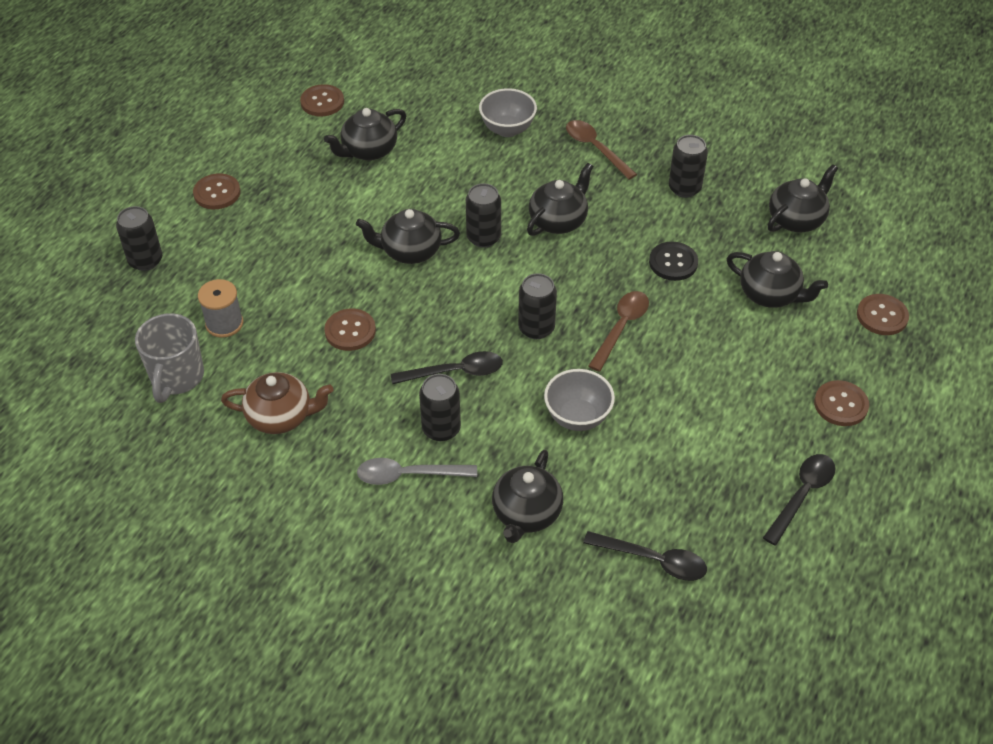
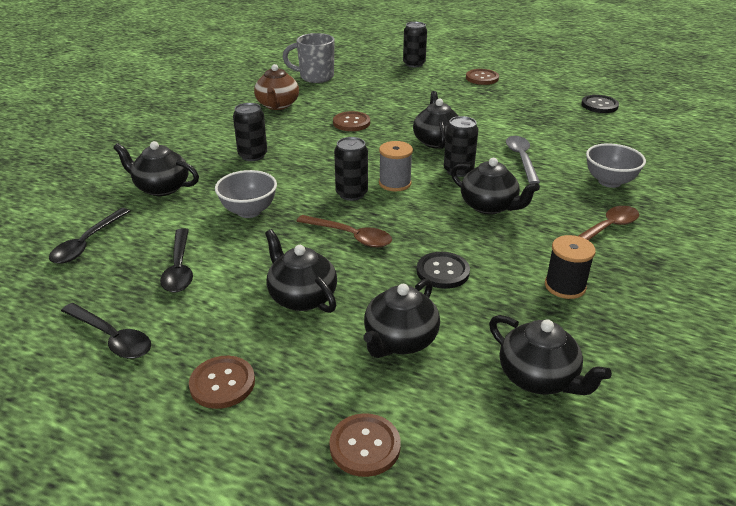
camera: 90 degrees right, 15 degrees down
(224, 323) = (360, 86): grey spool -> grey spool (395, 183)
(322, 102) = (599, 105): brown button -> black button
(368, 151) = (549, 123): black teapot -> black teapot (301, 297)
(408, 475) = (215, 145): grey spoon -> grey spoon (521, 159)
(455, 372) = (307, 160): black spoon -> black spoon (179, 268)
(684, 188) = (565, 286): black can -> black spool

